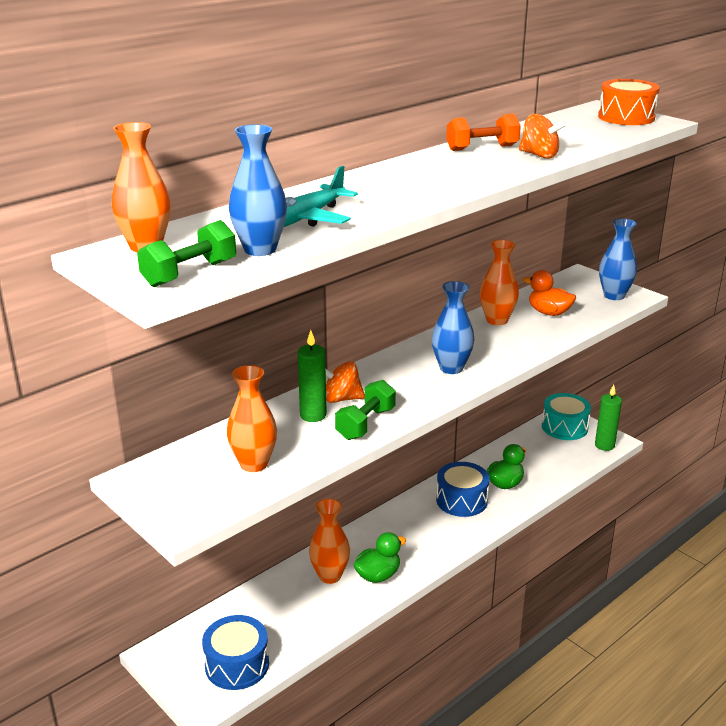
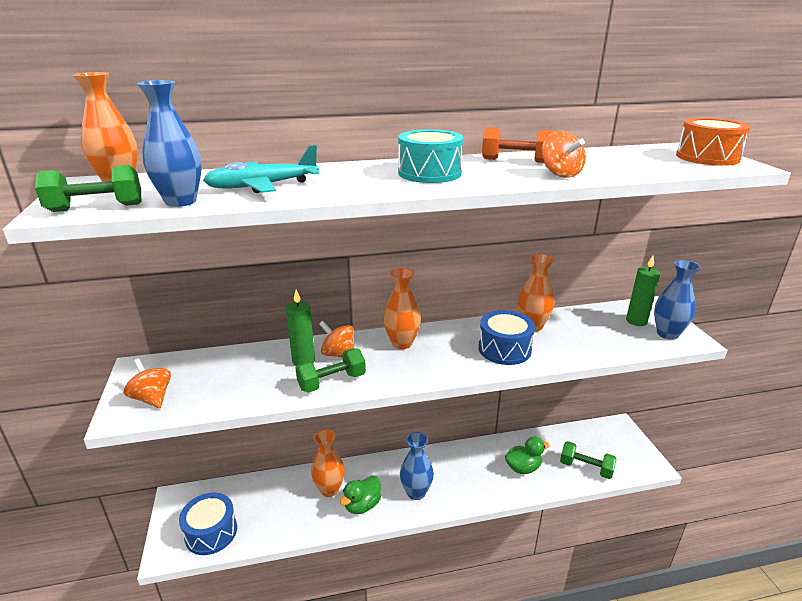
camera: 30 degrees right, 0 degrees up
(195, 497) = (152, 398): none -> orange spinning top
(254, 464) = (219, 386): orange vase -> orange vase (402, 343)
(378, 575) = (362, 505): green duck -> green duck turned 135 degrees clockwise
(451, 368) = (450, 356): blue vase -> blue vase (416, 492)
(461, 500) = (476, 468): blue drum -> blue drum (504, 349)
(549, 313) = (587, 332): orange duck -> none
(560, 463) = (585, 468): none -> green dumbbell
(564, 427) = (613, 436): turquoise drum -> turquoise drum (429, 173)
(604, 445) = (639, 466): green candle -> green candle (636, 321)

